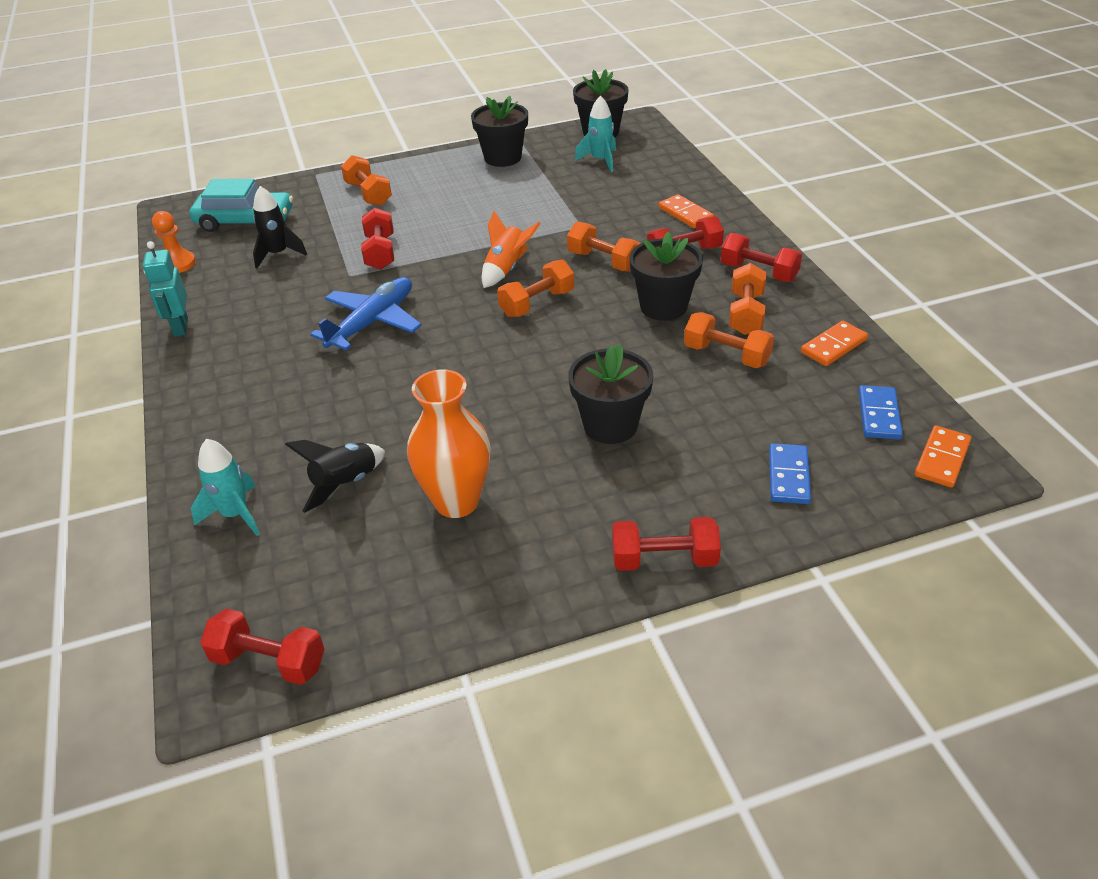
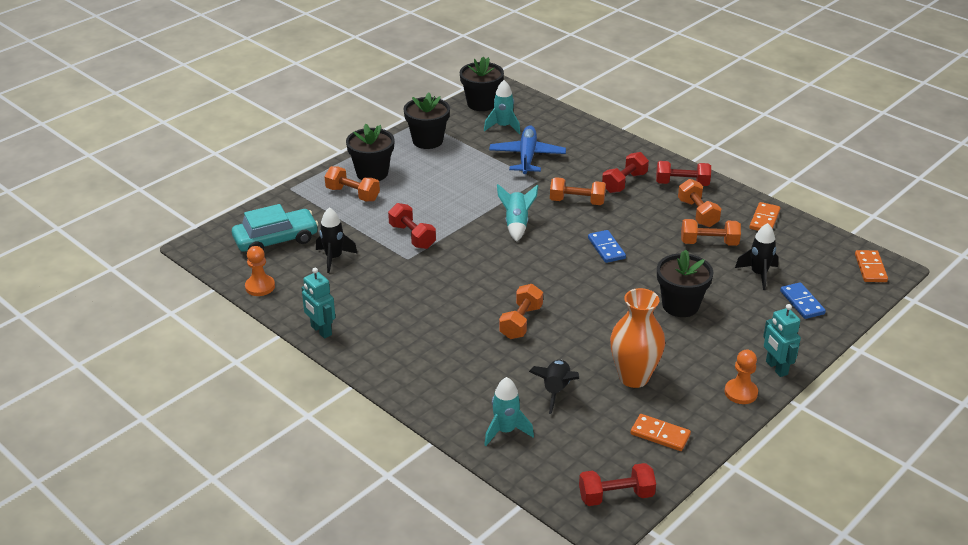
camera: 30 degrees left, 5 degrees down
(372, 322) = (461, 287): blue plane -> blue plane (527, 157)
(506, 269) = (516, 224): orange rocket -> turquoise rocket
(537, 303) = (561, 242): orange dumbbell -> orange dumbbell (521, 322)
(579, 577) = (741, 392): none -> orange pawn
(663, 307) = (644, 222): black flower pot -> black flower pot (372, 173)
(664, 559) = (776, 368): red dumbbell -> turquoise robot
(685, 214) = (600, 154): orange domino -> orange domino (660, 434)
(759, 417) = (758, 274): none -> black rocket
(879, 415) = (820, 253): blue domino -> blue domino (606, 248)

